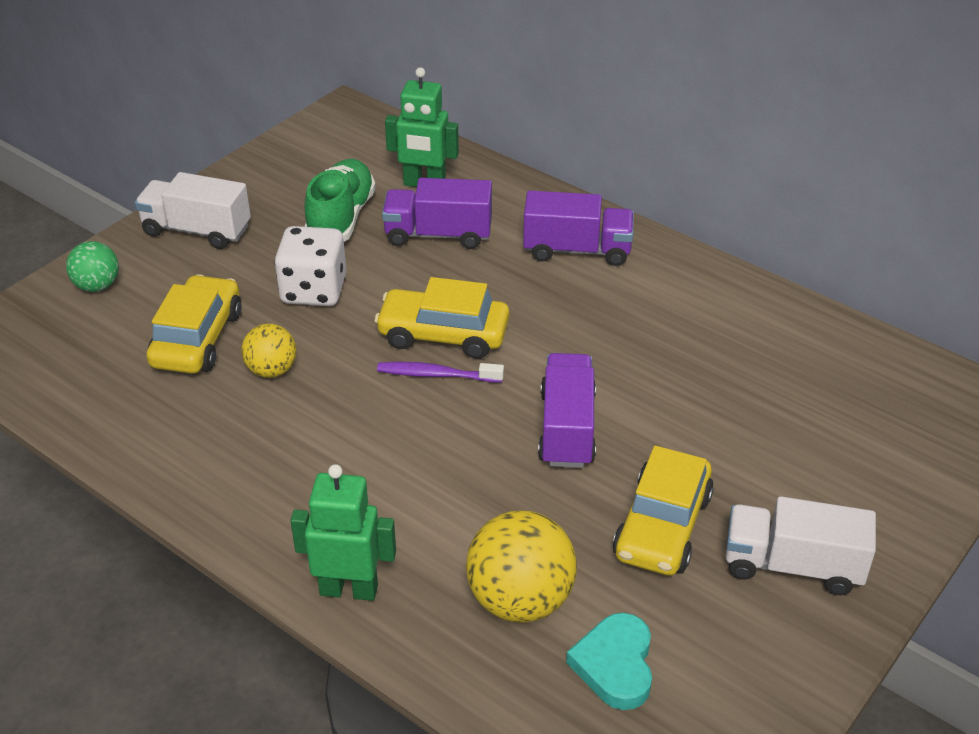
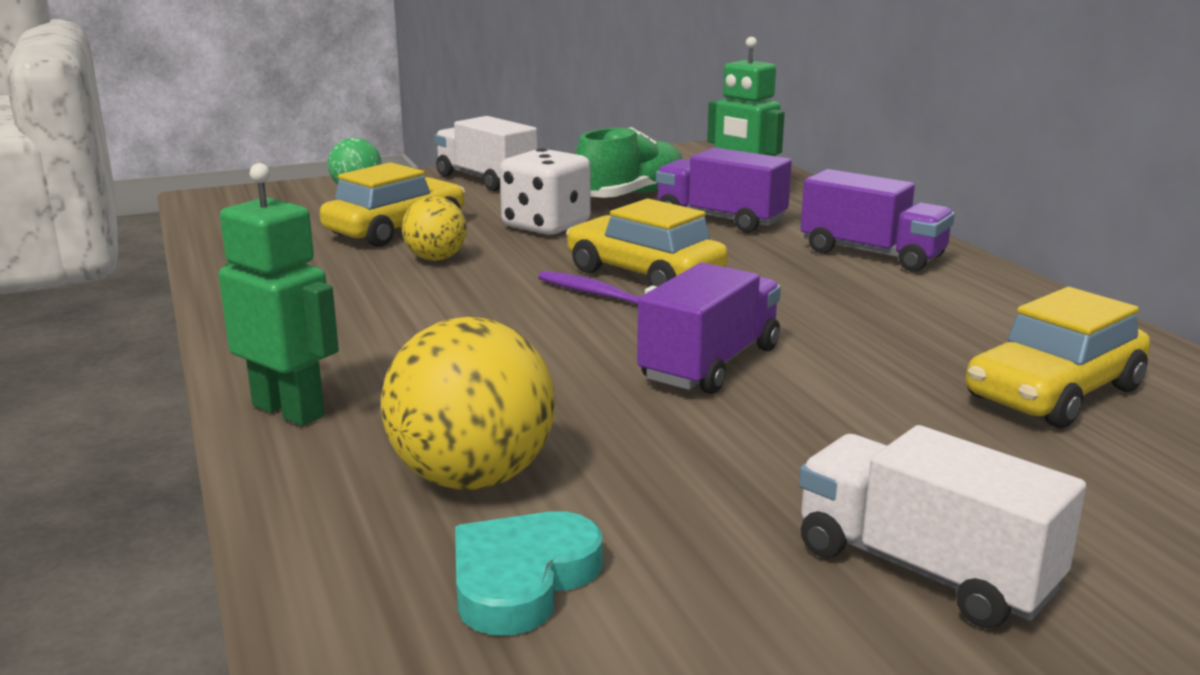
camera: 30 degrees right, 20 degrees down
(662, 526) = (749, 472): yellow car -> yellow car (1054, 393)

